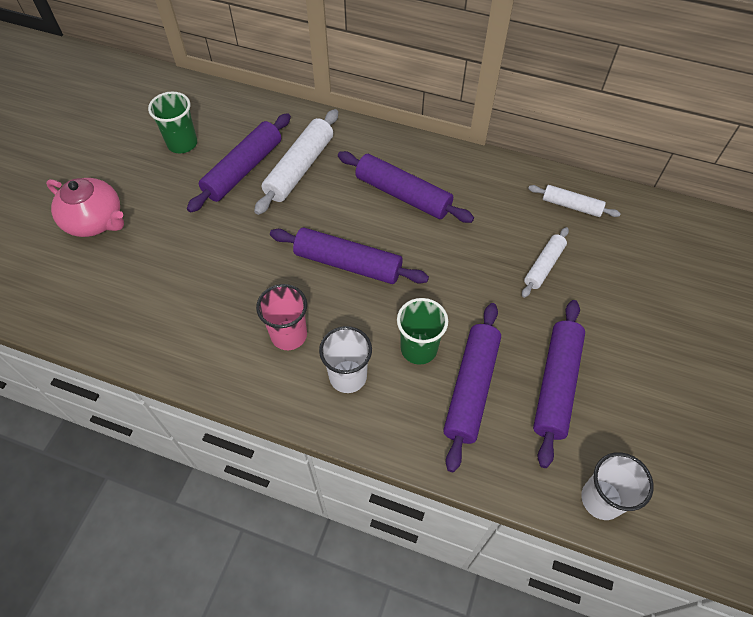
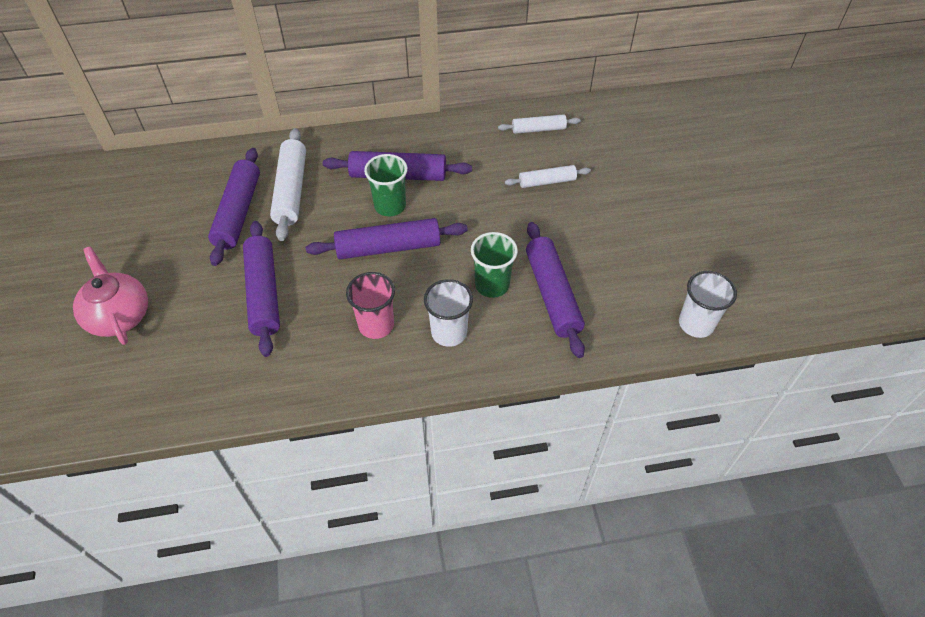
camera: 30 degrees left, 5 degrees down
(95, 221) = (119, 315): pink teapot -> pink teapot turned 120 degrees counterclockwise
(182, 143) = (161, 214): green cup -> green cup (390, 206)
(543, 266) = (547, 181): white rolling pin -> white rolling pin turned 75 degrees clockwise
(555, 385) = (612, 262): purple rolling pin -> purple rolling pin (263, 293)

